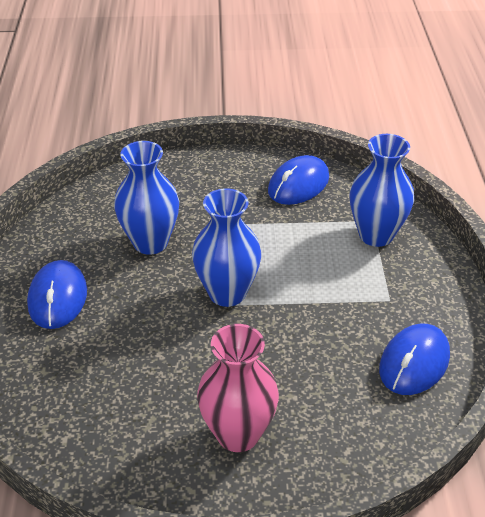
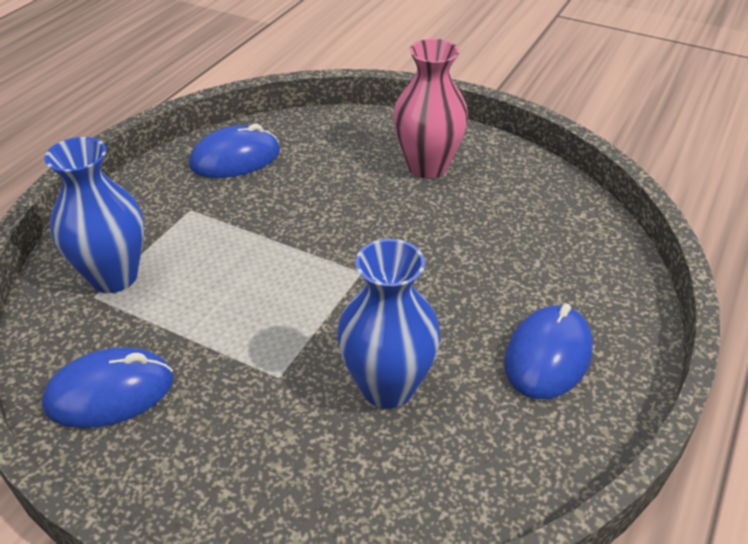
camera: 150 degrees left, 0 degrees up
(227, 293) = (343, 280): blue vase -> none

